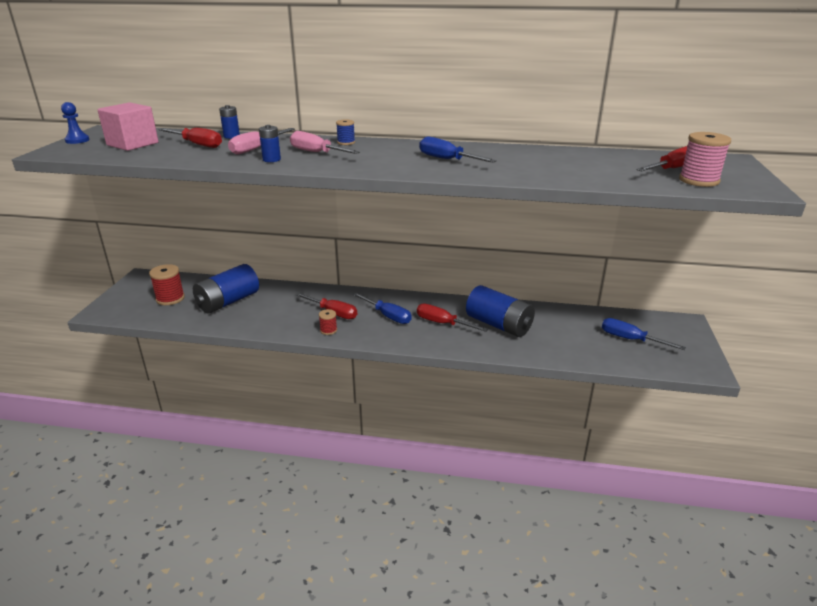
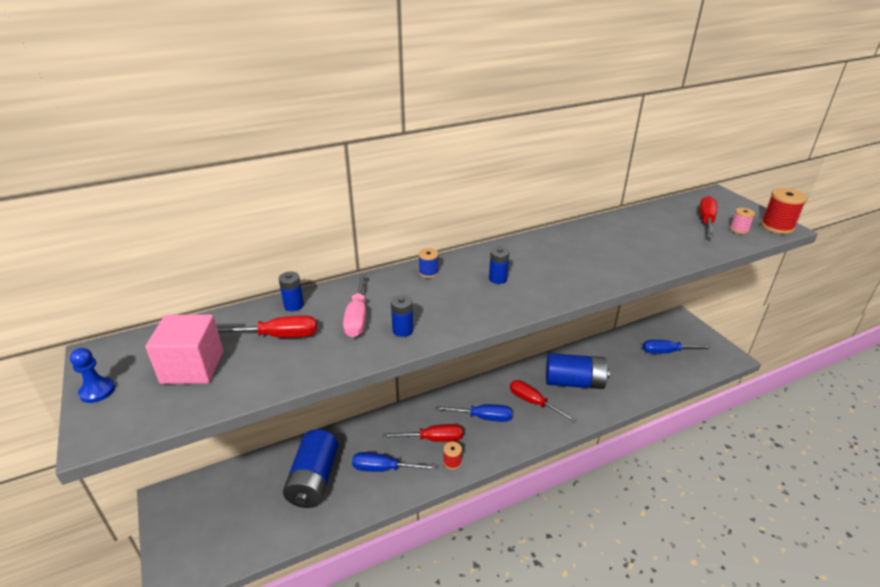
camera: 35 degrees left, 5 degrees up
(170, 298) = (241, 510): red spool -> red spool (777, 226)
(317, 153) = (428, 300): pink screwdriver -> none
(390, 155) = (498, 279): none -> blue battery
(443, 323) = (533, 402): red screwdriver -> red screwdriver turned 45 degrees clockwise
(447, 160) = (552, 267): blue screwdriver -> blue screwdriver (384, 469)
(699, 180) = (739, 229): pink spool -> pink spool, size x0.57

